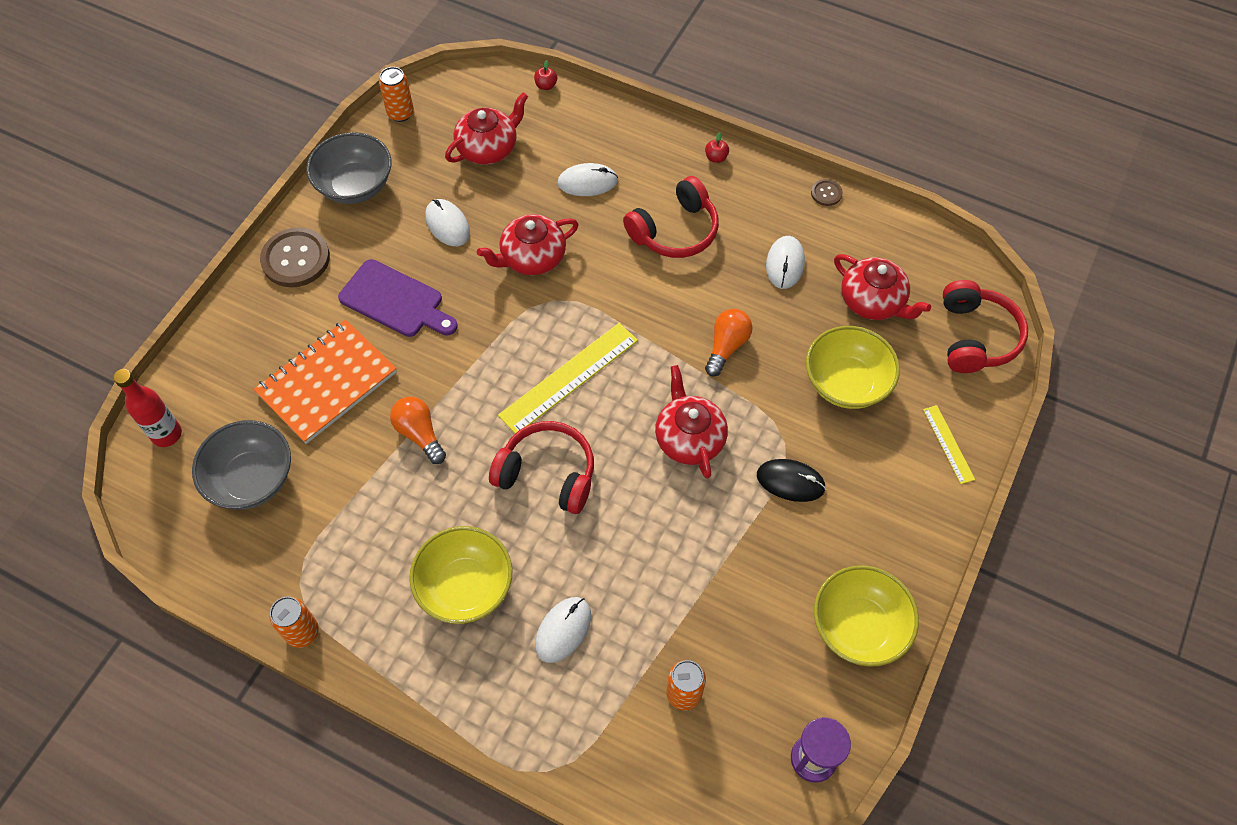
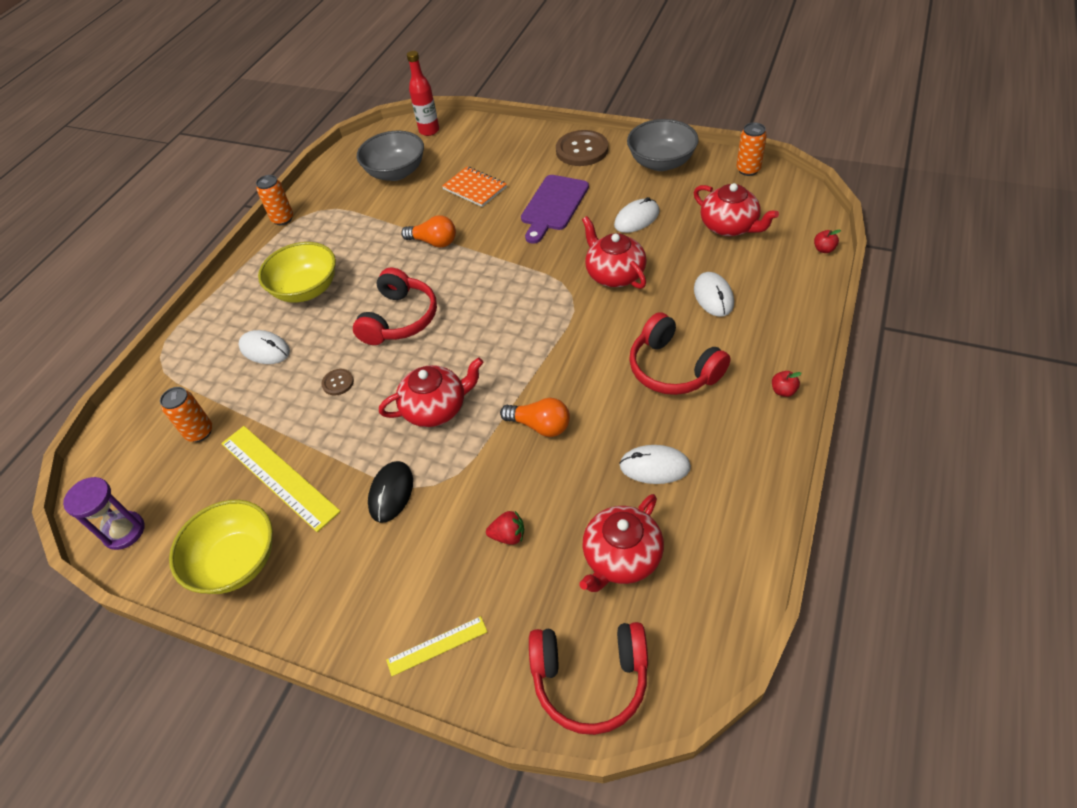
camera: 90 degrees right, 10 degrees down
(327, 383) = (474, 188): orange notebook -> orange notebook, size x0.62
(419, 434) = (434, 242): orange light bulb -> orange light bulb turned 60 degrees clockwise
(569, 377) = (493, 317): yellow ruler -> yellow ruler (279, 476)
(826, 193) = (769, 499): brown button -> brown button (338, 383)
(846, 383) = (508, 535): yellow bowl -> red strawberry

